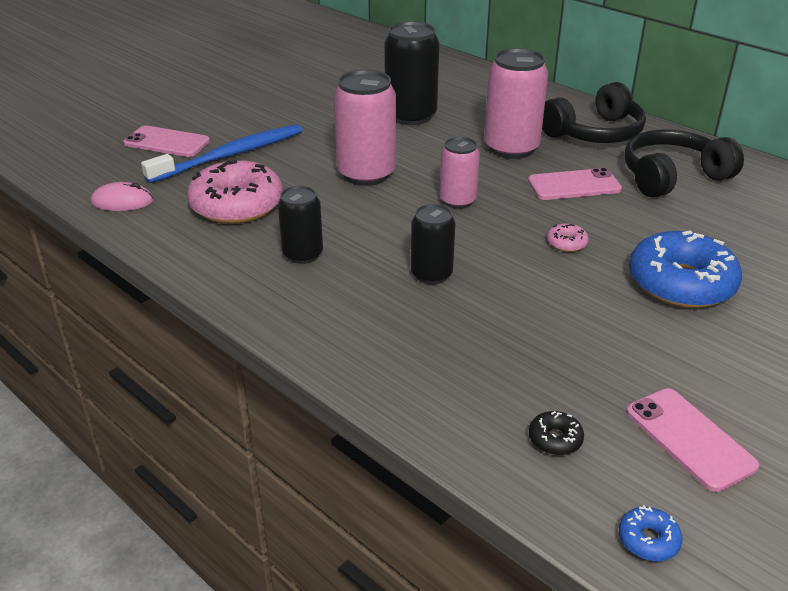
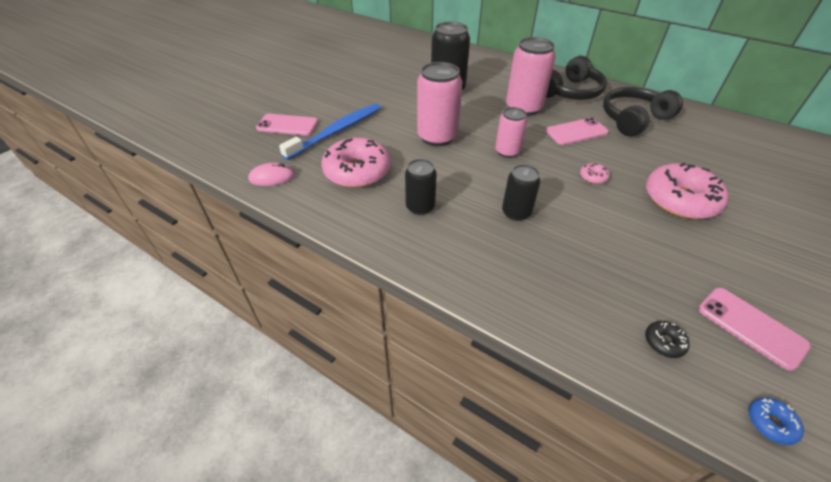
camera: 10 degrees left, 10 degrees up
(681, 283) = (680, 200): blue donut -> pink donut

